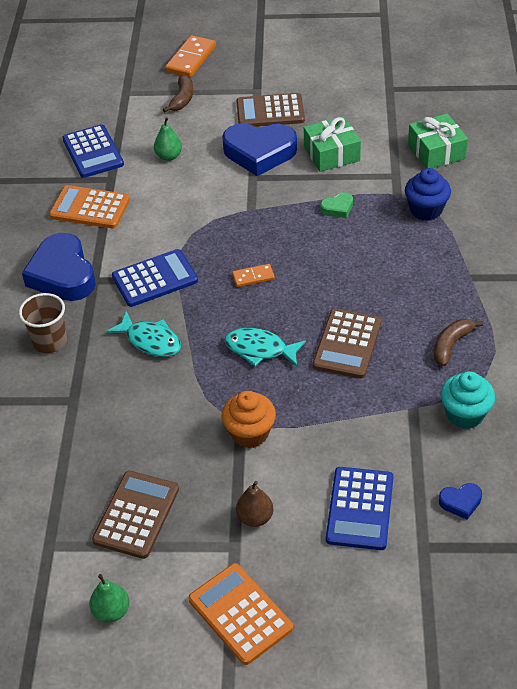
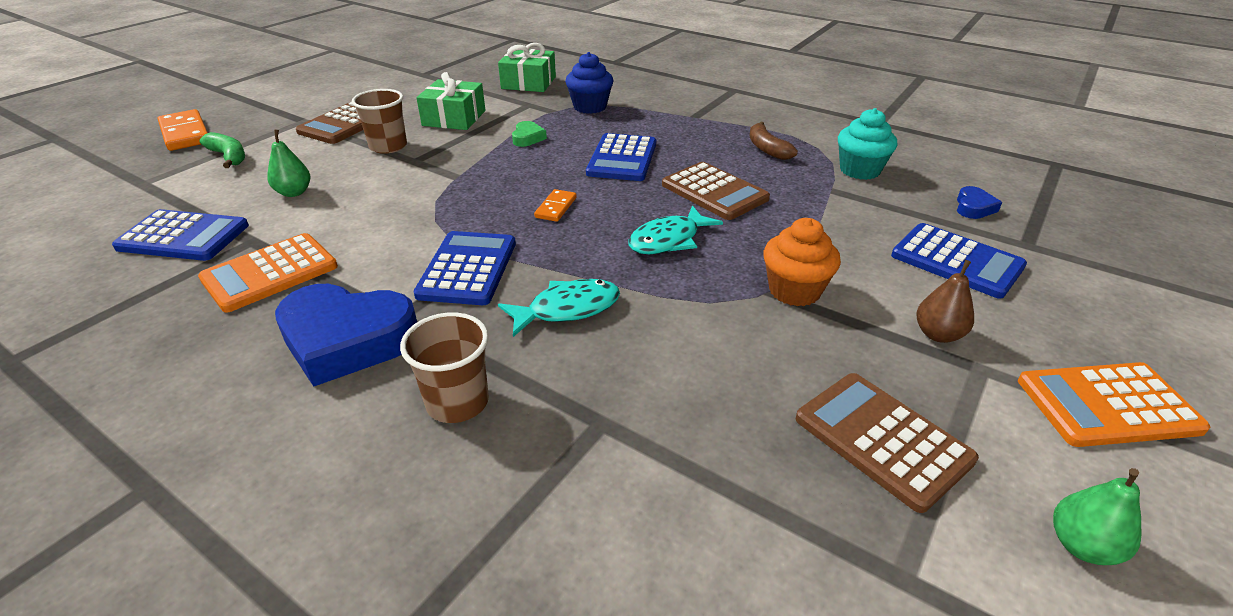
camera: 60 degrees left, 10 degrees down
(182, 99) = (229, 157): brown banana -> green banana
(259, 153) = (388, 146): blue heart -> brown cup
(353, 273) = (622, 158): none -> blue calculator

